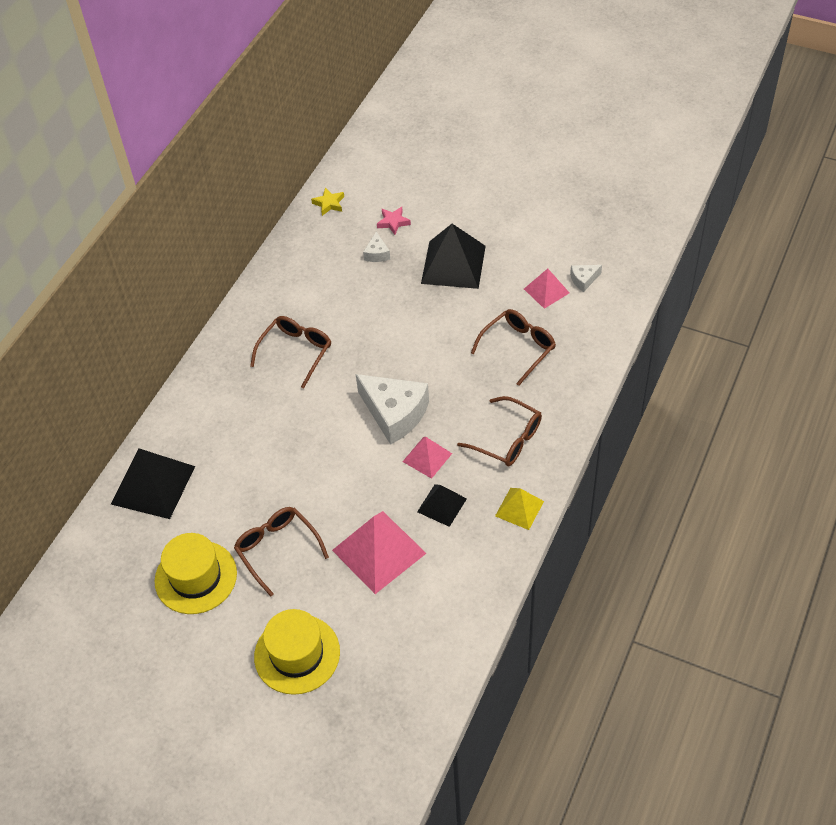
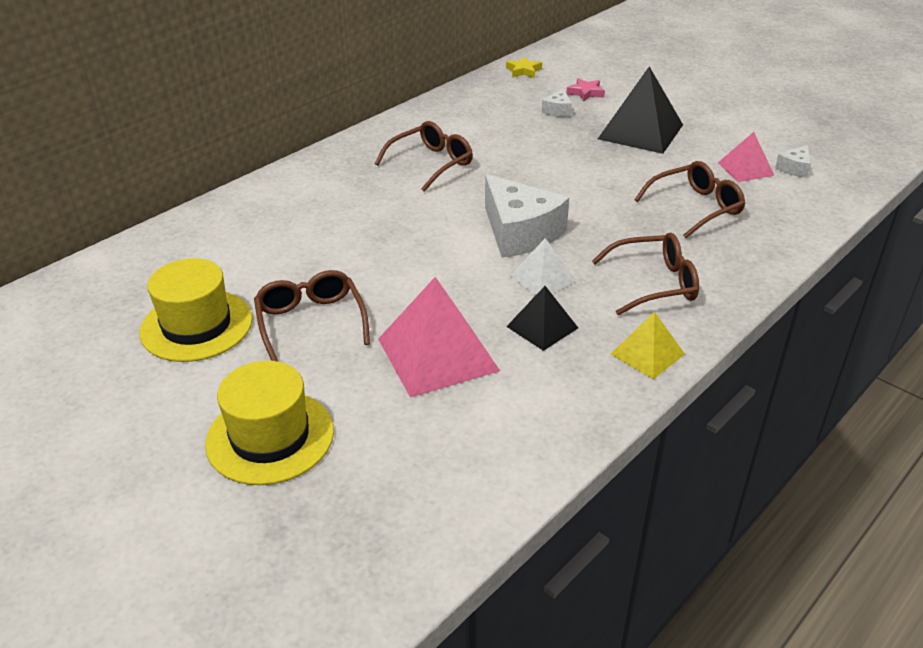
camera: 15 degrees right, 15 degrees down
(153, 485) = (207, 234): black pyramid -> none
(427, 457) = (542, 278): pink pyramid -> white pyramid
(508, 439) = (654, 283): brown glasses -> brown glasses turned 60 degrees counterclockwise
(583, 280) = (794, 168): white cheese -> white cheese turned 45 degrees counterclockwise

